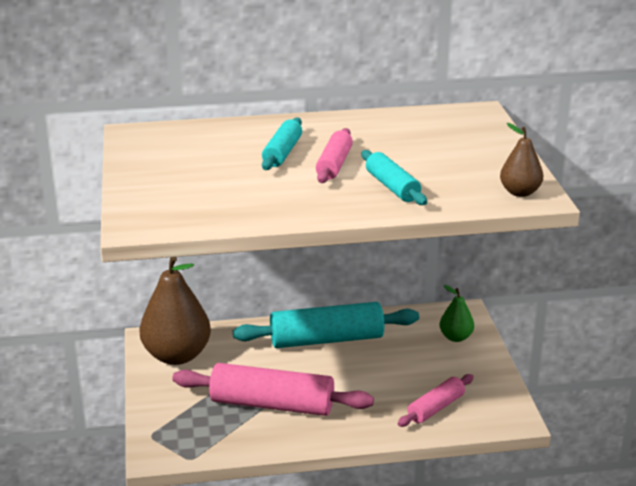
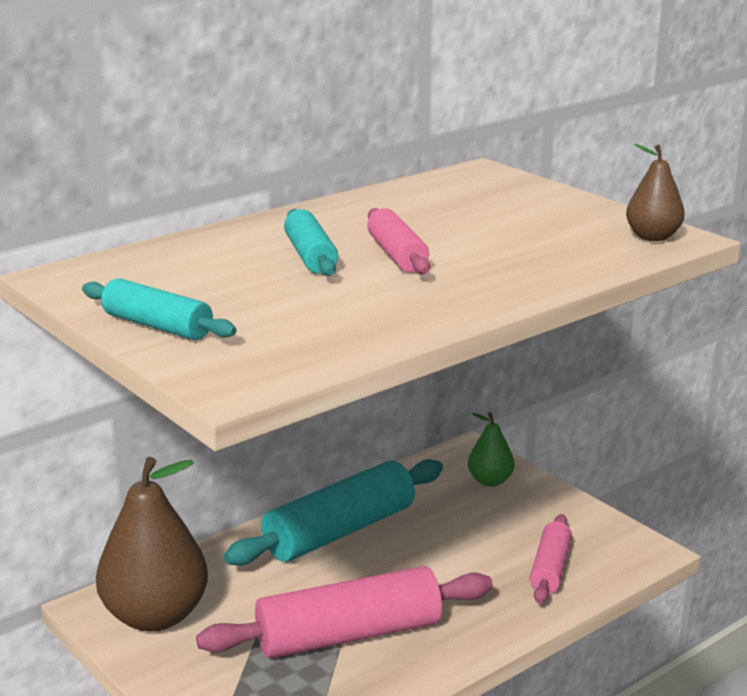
camera: 30 degrees left, 5 degrees down
(392, 187) = (504, 263): turquoise rolling pin -> turquoise rolling pin (157, 326)

